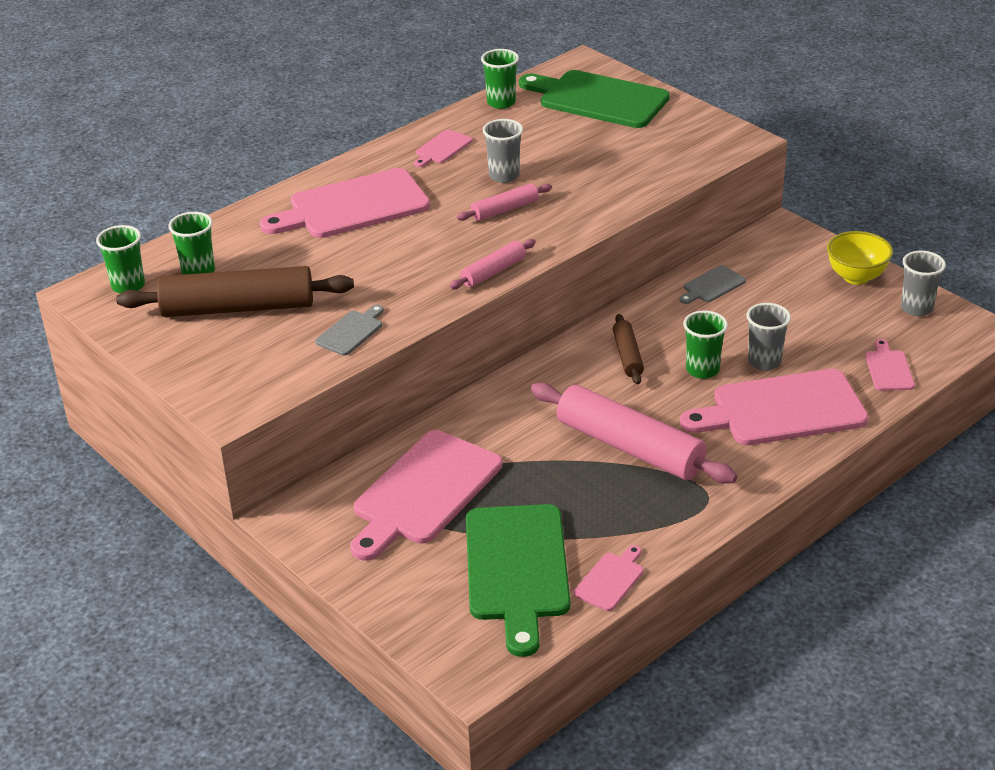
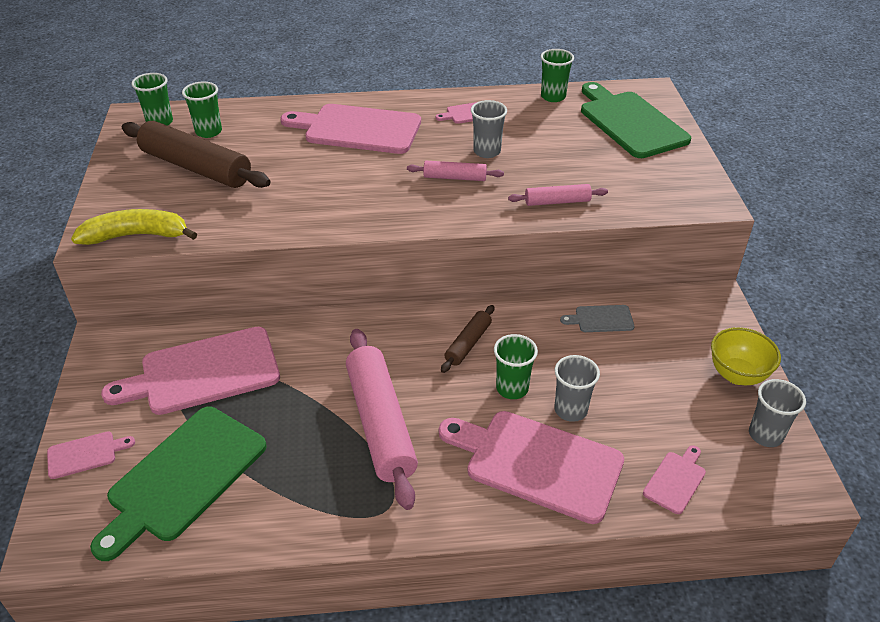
camera: 35 degrees right, 5 degrees up
(272, 388) = (136, 235): none -> yellow banana
(351, 332) = (236, 220): grey cutting board -> none
(493, 272) = (386, 222): pink rolling pin -> pink rolling pin (557, 201)
(611, 580) = (231, 534): pink cutting board -> pink cutting board (85, 454)

